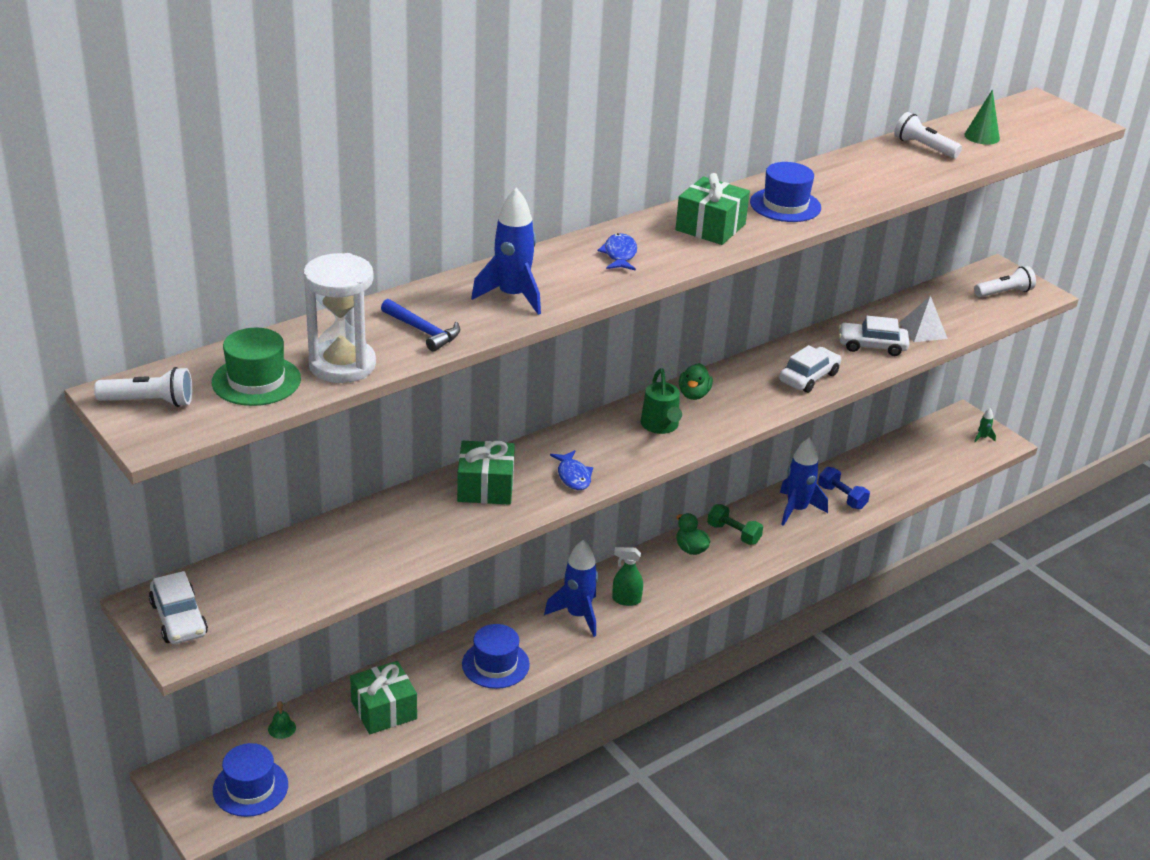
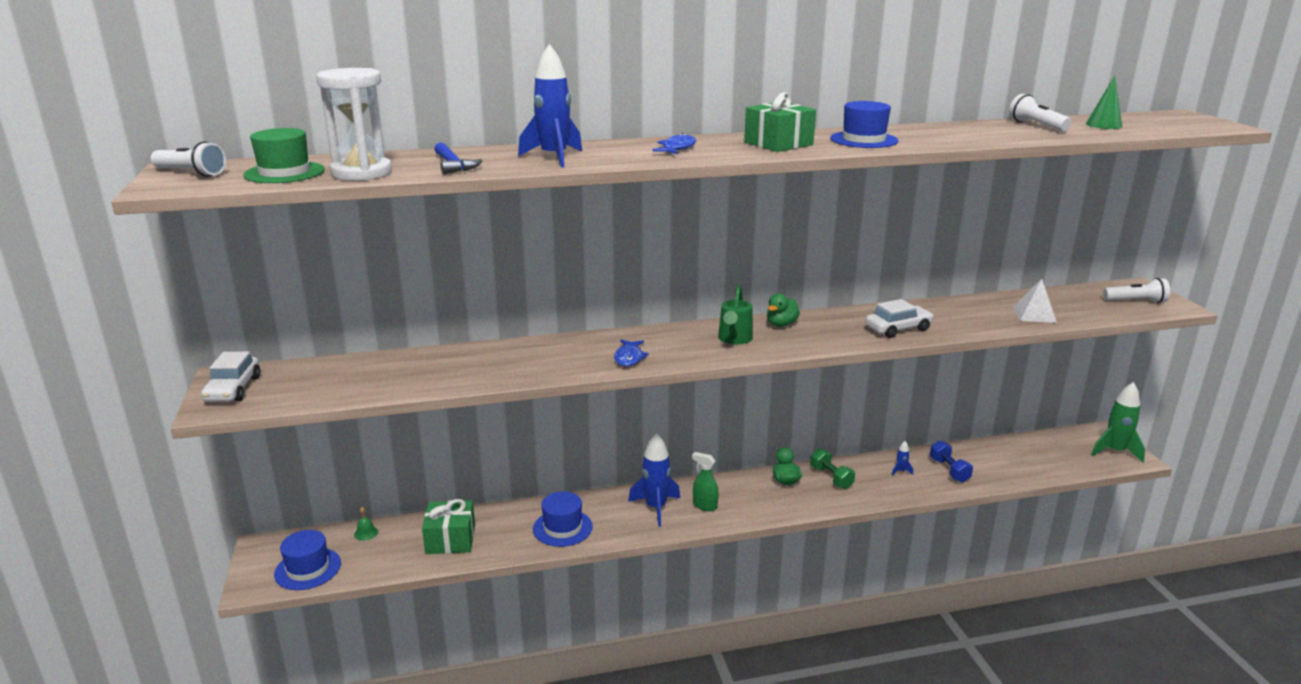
camera: 25 degrees right, 10 degrees down
(485, 487) = (550, 353): green gift -> none
(797, 509) = (900, 471): blue rocket -> blue rocket, size x0.44
(872, 346) = (975, 317): white car -> none
(982, 438) = (1115, 451): green rocket -> green rocket, size x2.27

